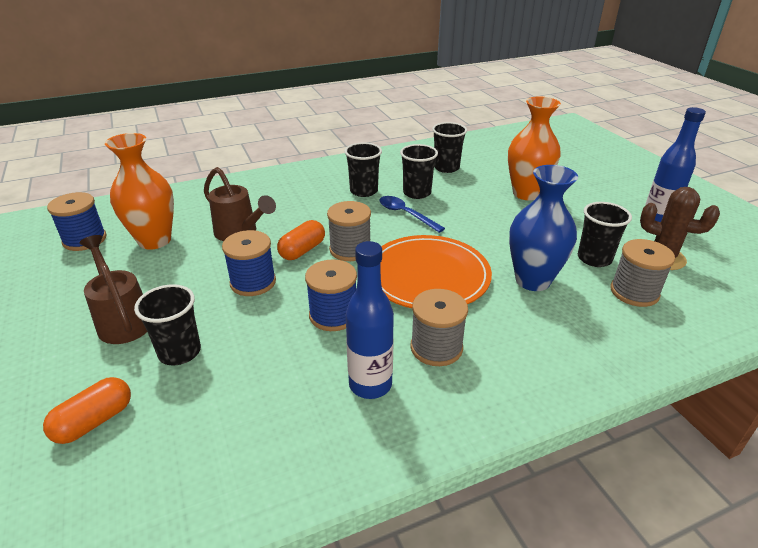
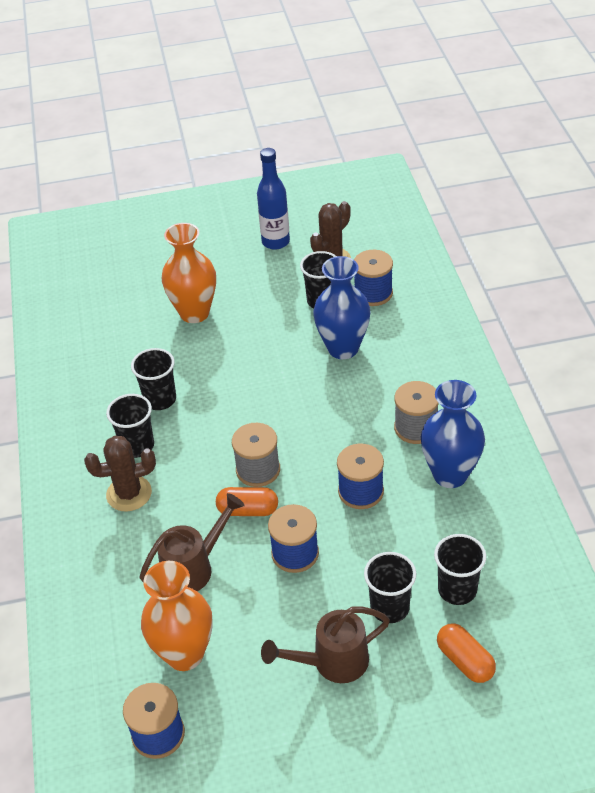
camera: 75 degrees left, 10 degrees up
(302, 250) = (248, 510): orange capsule -> orange capsule turned 45 degrees counterclockwise
(314, 195) = (129, 494): none -> brown cactus
(370, 384) = (450, 474): blue bottle -> blue vase
(406, 214) = (203, 416): blue spoon -> none
(428, 276) = (319, 416): orange plate -> none
(446, 168) = (109, 363): black cup -> black cup (457, 590)
(634, 292) = (373, 293): grey spool -> blue spool

